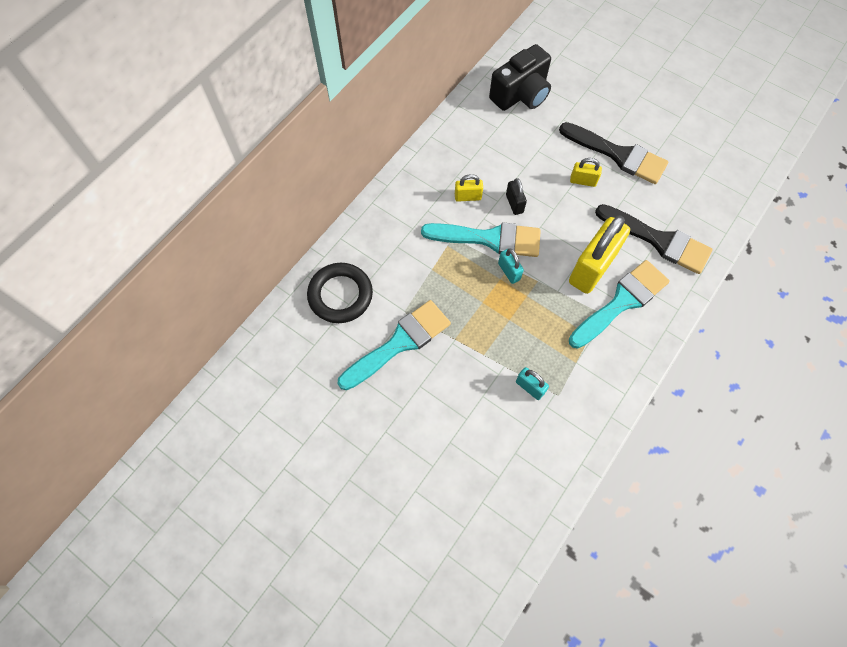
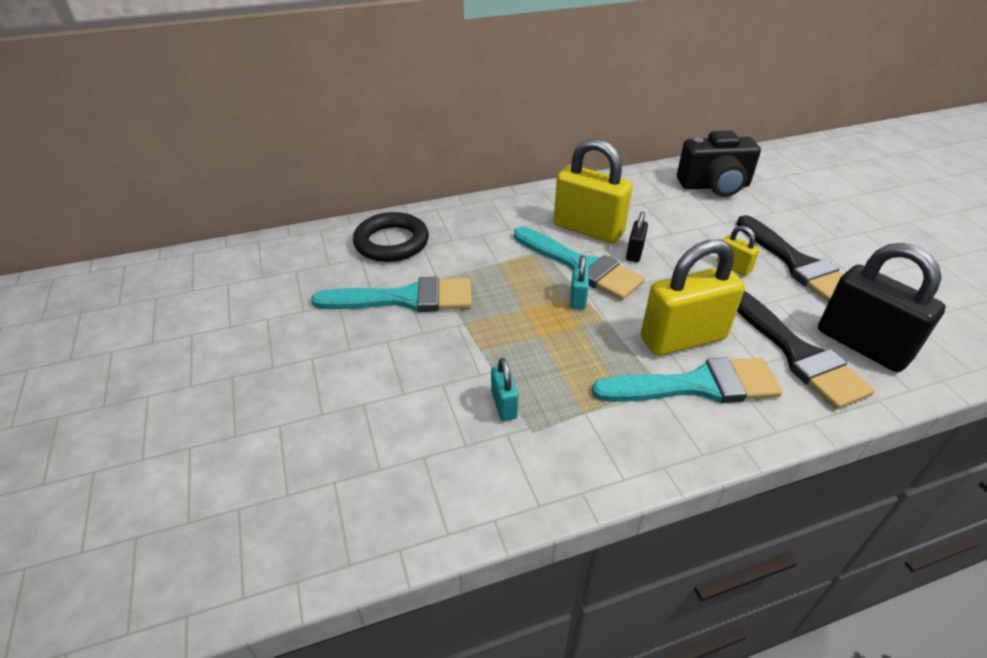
camera: 35 degrees right, 25 degrees down
(468, 197) = (588, 229): yellow padlock -> yellow padlock, size x2.17
(687, 211) = (862, 345): none -> black padlock

